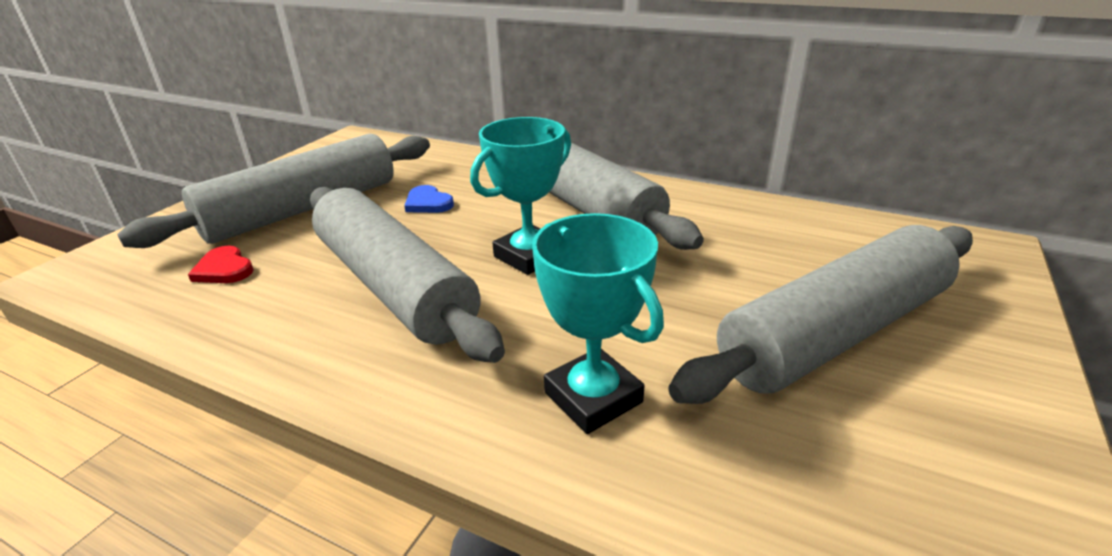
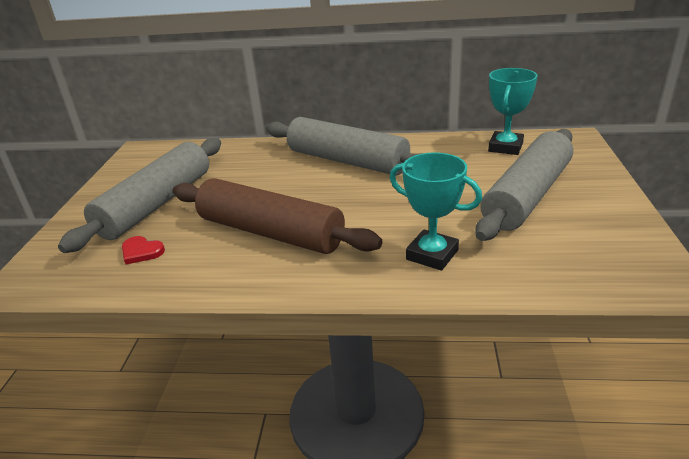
camera: 20 degrees left, 0 degrees up
(394, 286) = (270, 232): grey rolling pin -> brown rolling pin
(428, 203) = (244, 181): blue heart -> none
(529, 256) = (339, 197): turquoise trophy -> turquoise trophy (505, 147)

